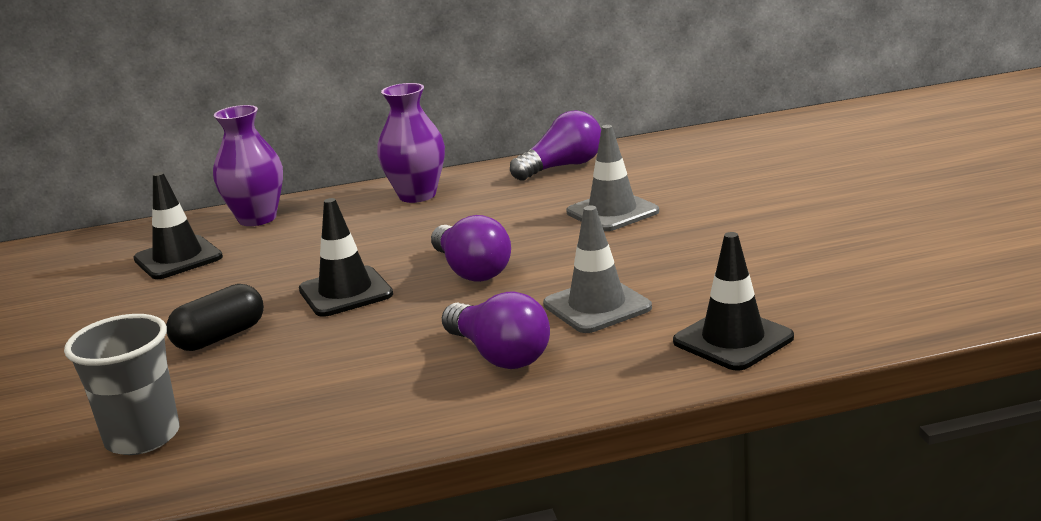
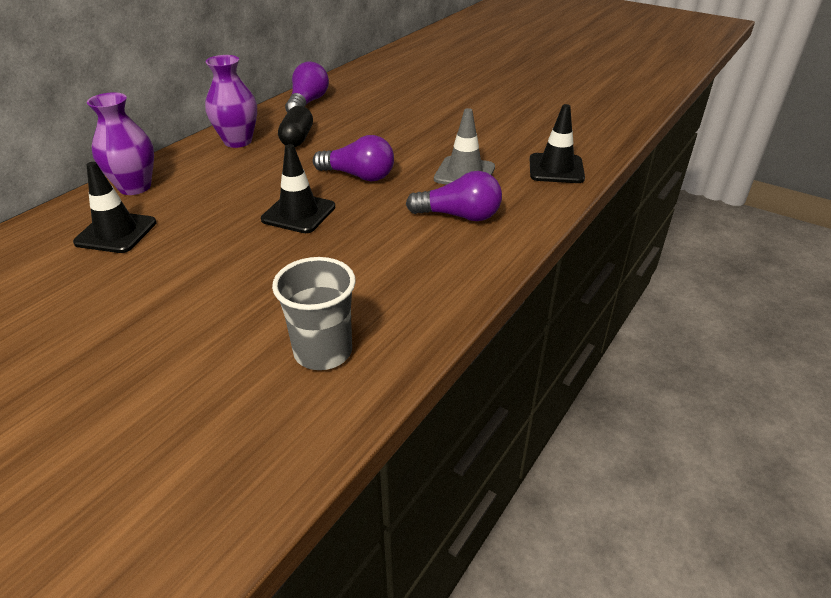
camera: 45 degrees left, 15 degrees up
(220, 337) = (258, 270): black capsule -> black capsule (297, 138)
(612, 212) = (384, 121): grey traffic cone -> none

